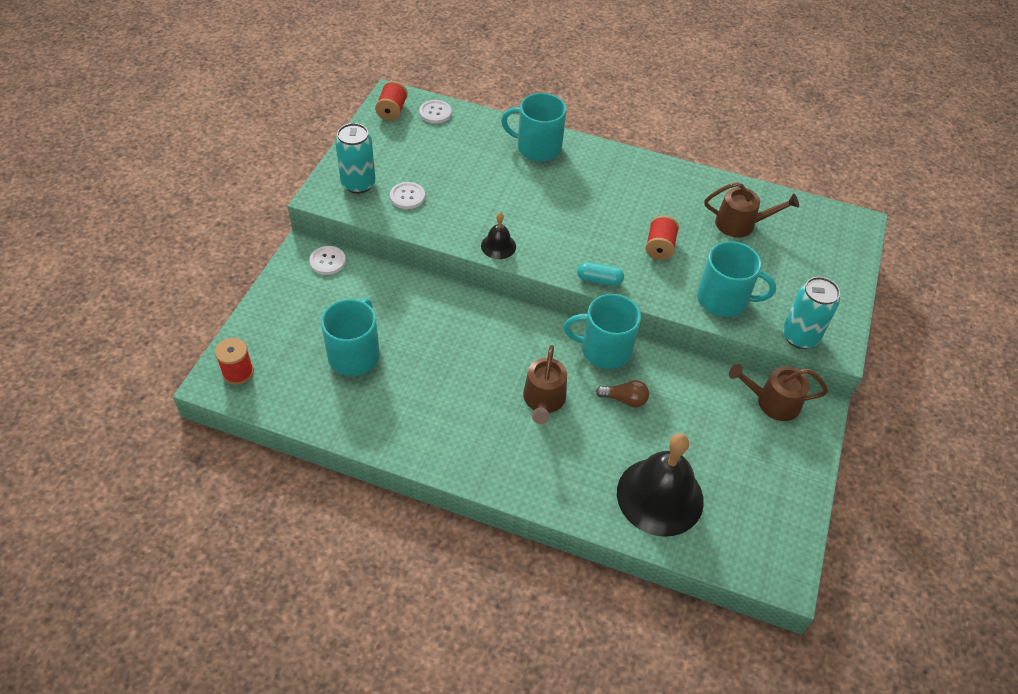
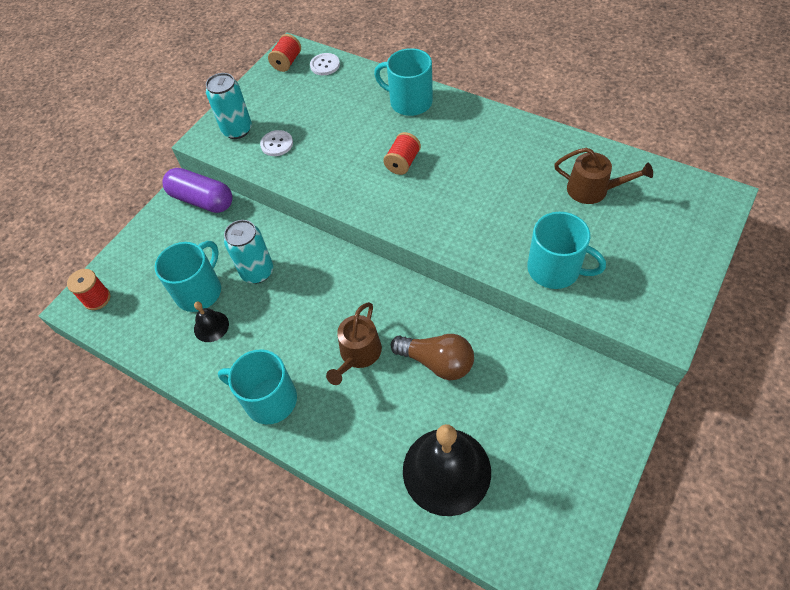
camera: 20 degrees right, 5 degrees up
(327, 261) = (202, 200): white button -> purple capsule
(498, 246) = (346, 197): black bell -> black bell (211, 326)
(599, 280) = (433, 239): turquoise capsule -> none
(604, 349) = (430, 308): turquoise mug -> turquoise mug (269, 399)
(624, 399) = (437, 362): brown light bulb -> brown light bulb, size x1.67
(659, 247) = (502, 209): red spool -> red spool (403, 163)
(773, 402) = (590, 382): brown watering can -> none
(800, 336) = (628, 317): turquoise can -> turquoise can (257, 272)

